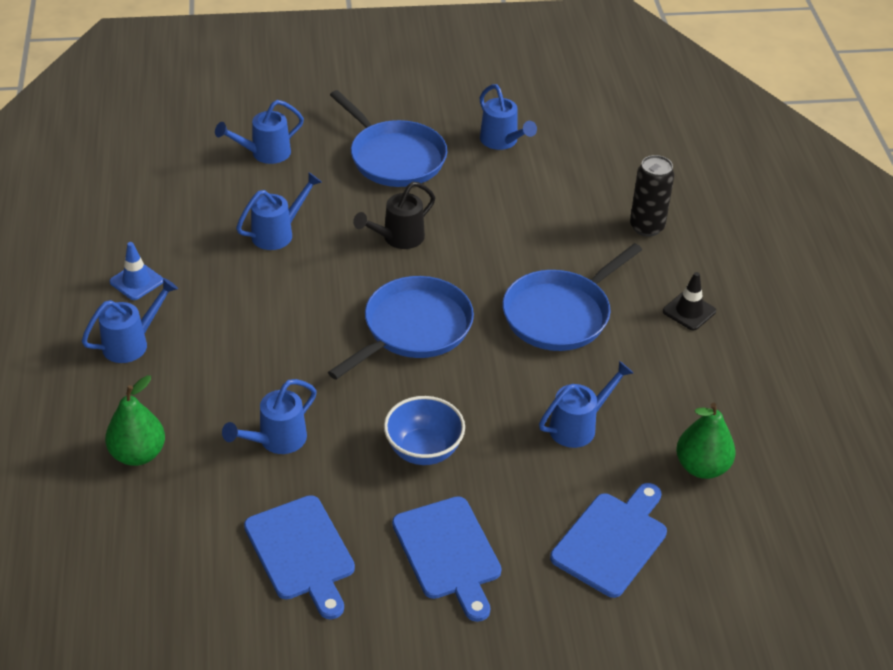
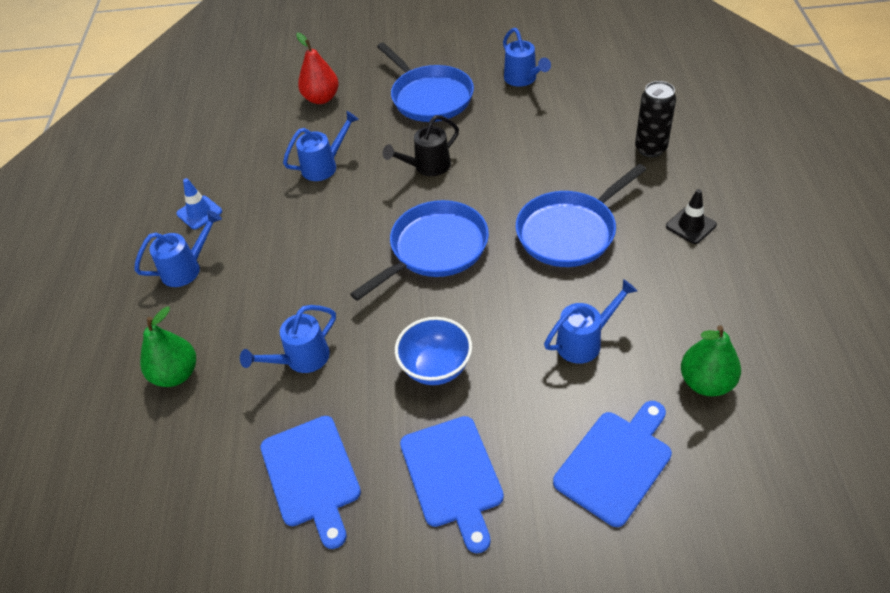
camera: 10 degrees right, 5 degrees up
(265, 153) = (321, 98): blue watering can -> red pear

